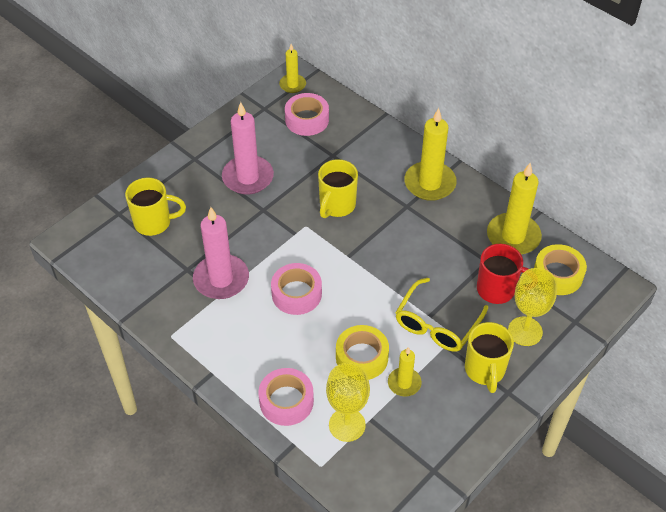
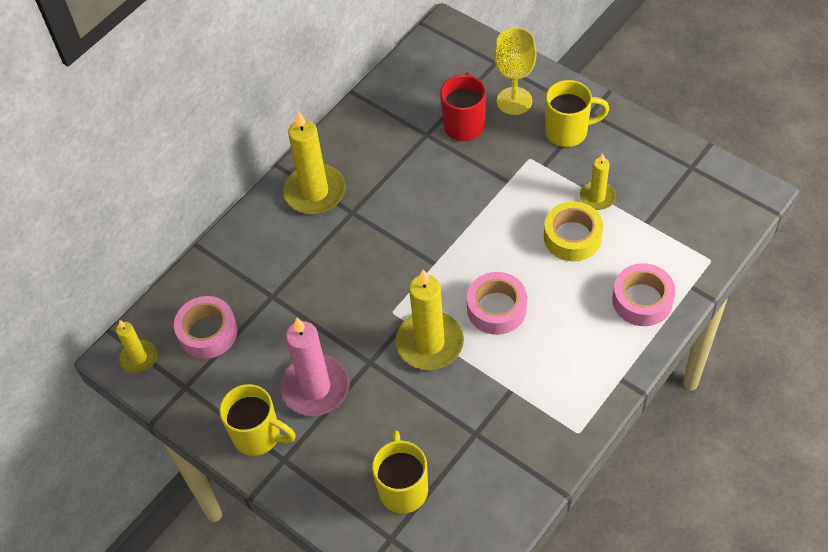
camera: 90 degrees left, 5 degrees up
(221, 279) = (486, 391): pink candle -> none
(337, 205) = (357, 282): yellow mug -> yellow mug (258, 435)
(347, 425) = (658, 242): yellow goblet -> none
(437, 324) = (518, 174): yellow glasses -> none
(513, 236) = (389, 113): yellow candle -> yellow candle (429, 343)
(558, 275) = (437, 76): yellow tape -> none

